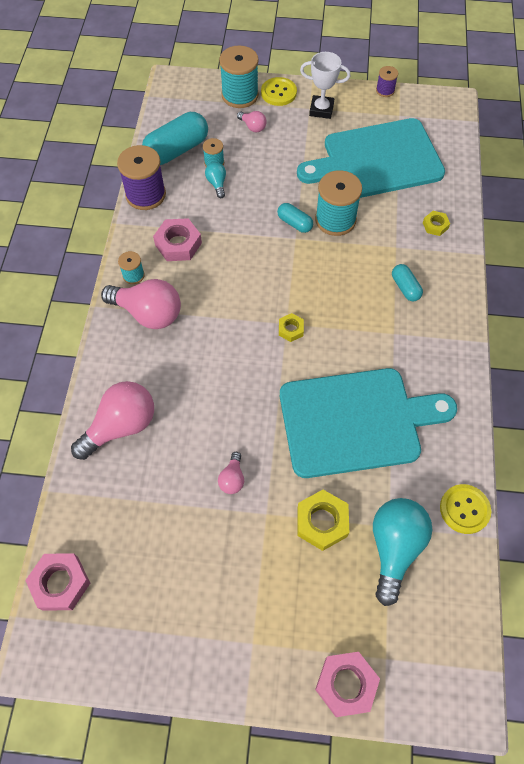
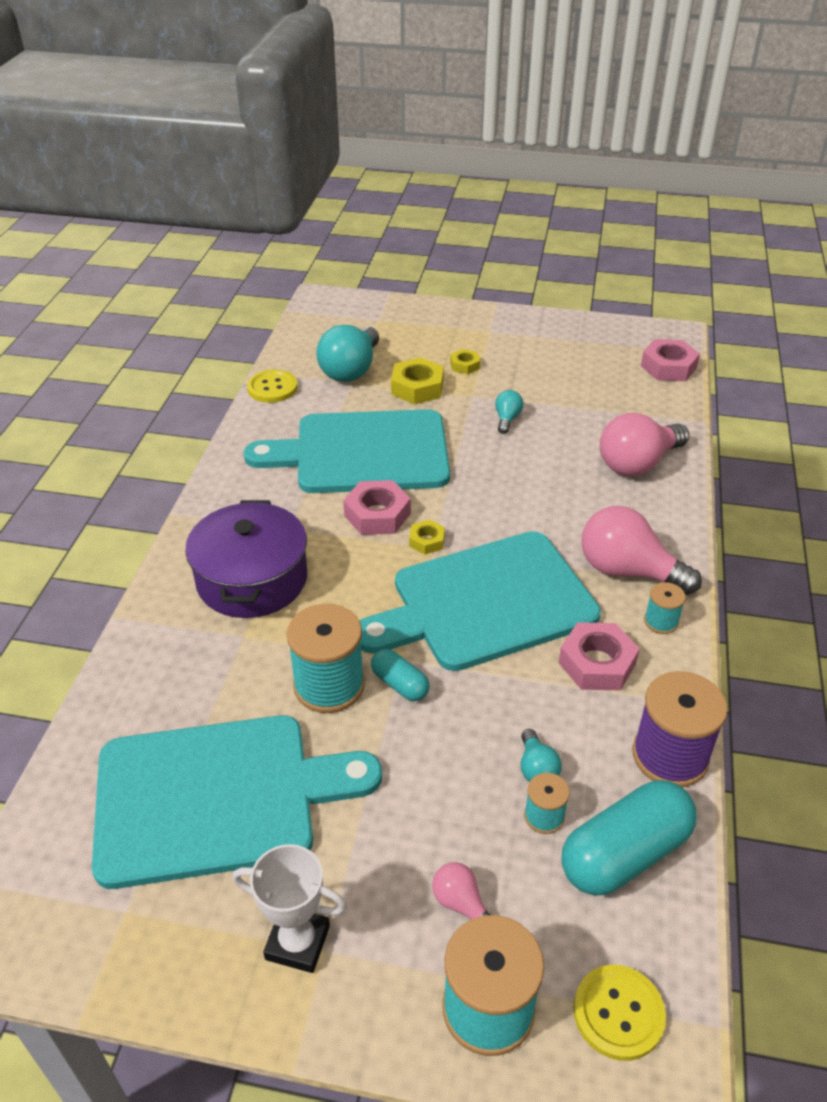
camera: 175 degrees left, 20 degrees down
(232, 478) = (507, 419): pink light bulb -> turquoise light bulb
(246, 281) = (486, 603): none -> turquoise cutting board
(278, 93) = (391, 1009): yellow button -> yellow button (618, 1013)
(346, 684) = (414, 311): pink nut -> pink nut (377, 514)
(385, 90) = (127, 993): purple spool -> none
(405, 288) = (252, 579): turquoise capsule -> purple pot
(435, 225) = (165, 664): yellow nut -> yellow nut (464, 365)

